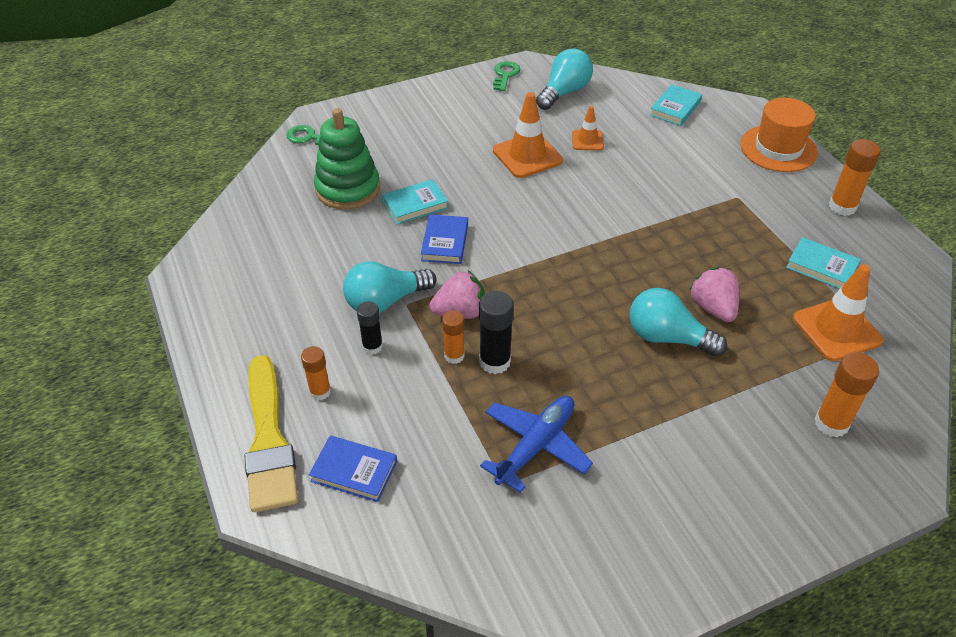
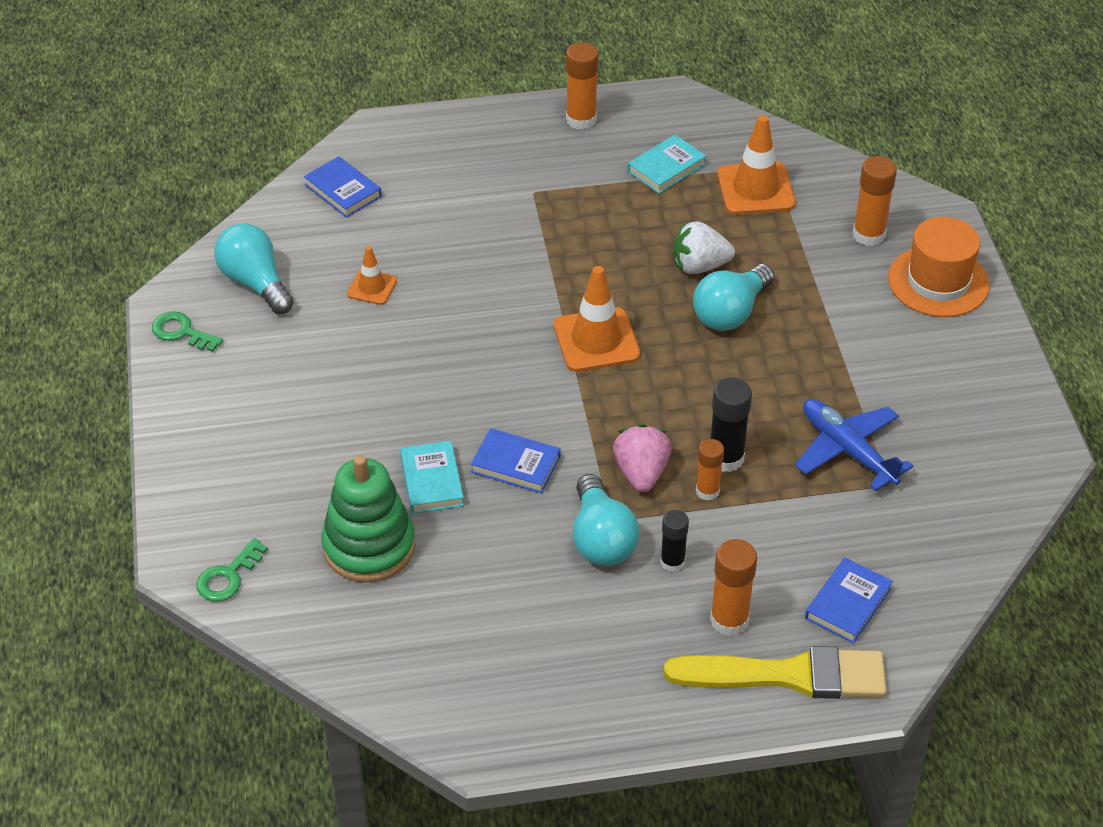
camera: 75 degrees left, 0 degrees up
(320, 392) = (729, 620): orange glue stick -> orange glue stick, size x1.52
(527, 156) = (377, 351): orange traffic cone -> orange traffic cone (596, 340)
(675, 108) = (343, 191): turquoise book -> blue book
(713, 308) = (699, 266): pink strawberry -> white strawberry
(778, 148) = (462, 132): orange hat -> orange hat (938, 282)

